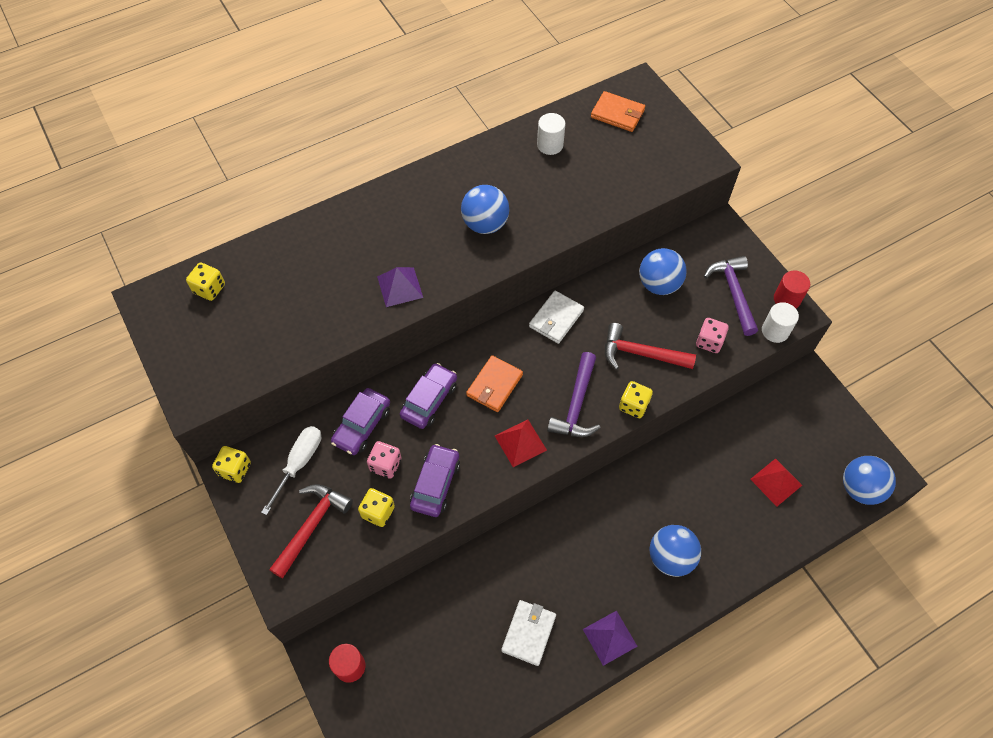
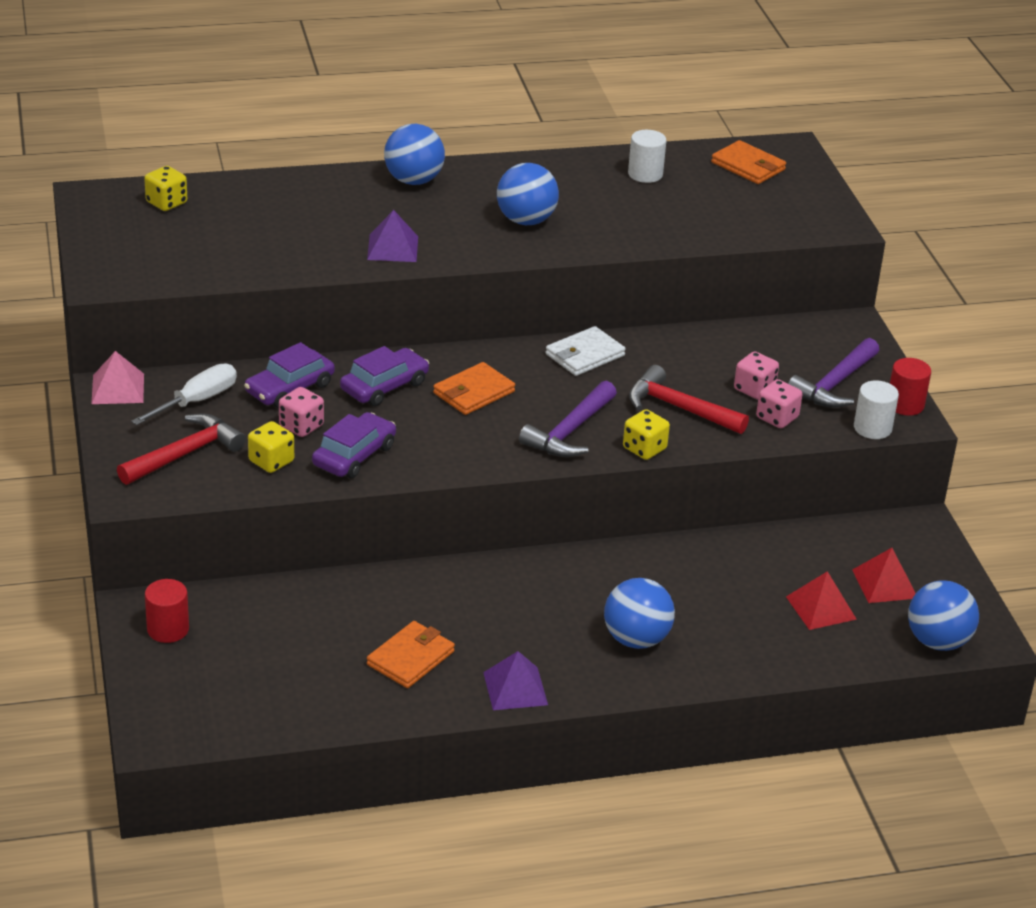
camera: 15 degrees right, 25 degrees down
(235, 469) = (117, 388): yellow dice -> pink pyramid
(520, 443) = (480, 446): red pyramid -> red pyramid (885, 583)
(528, 633) = (410, 658): white wallet -> orange wallet
(659, 284) = (738, 355): blue ball -> blue ball (413, 180)
(683, 317) = (754, 389): none -> pink dice
(733, 293) = (835, 384): purple hammer -> purple hammer turned 150 degrees counterclockwise

